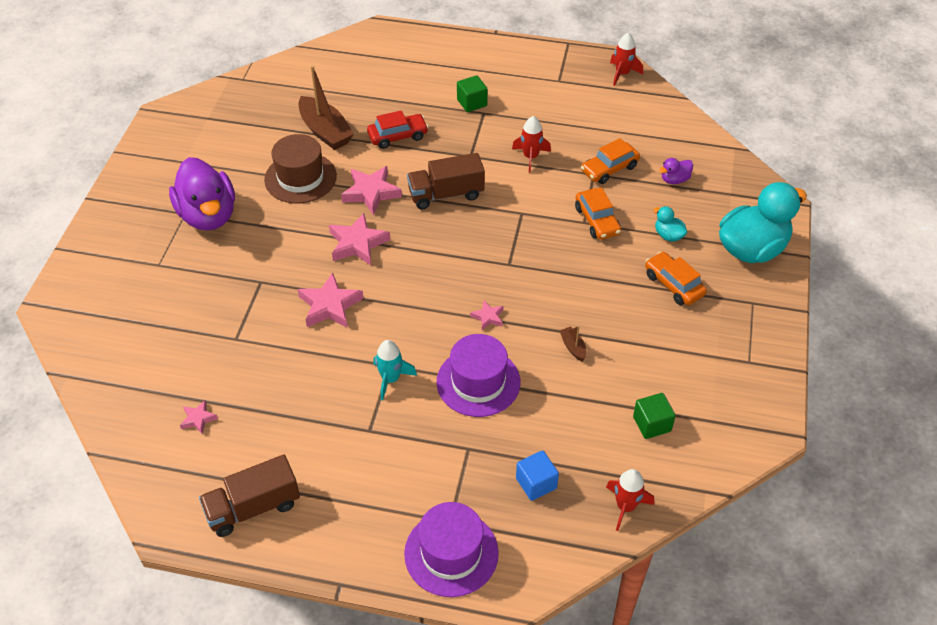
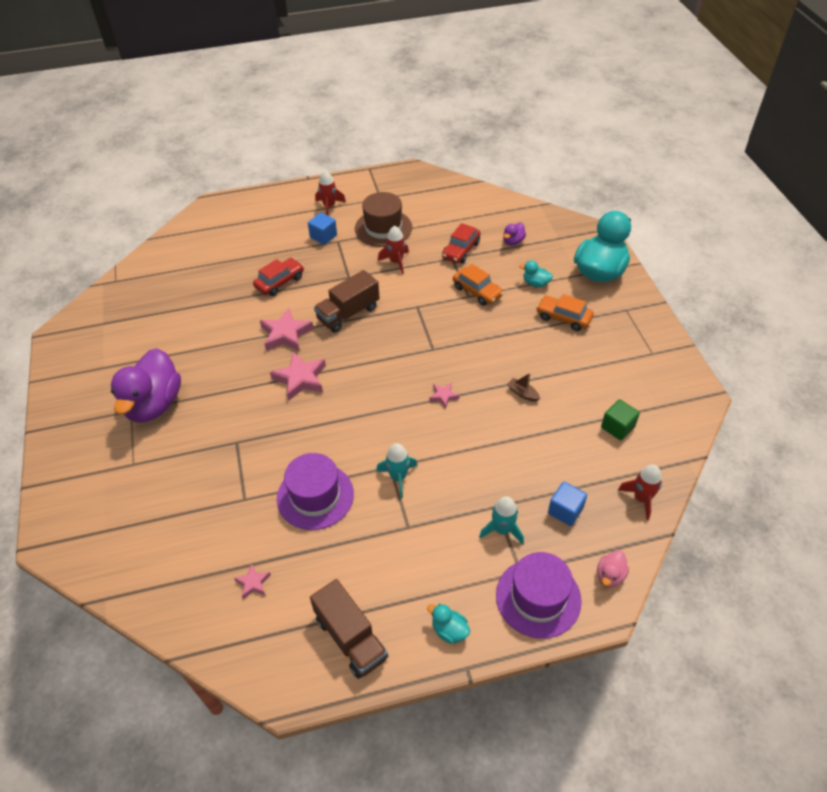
camera: 25 degrees left, 0 degrees up
(208, 215) = (154, 404): purple duck -> purple duck turned 60 degrees clockwise
(253, 507) = (351, 638): brown truck -> brown truck turned 75 degrees counterclockwise
(300, 178) = (217, 344): brown hat -> brown hat (383, 228)
(325, 131) = (215, 299): brown boat -> none
(330, 306) = (309, 438): pink star -> none
(346, 543) = (449, 630): none -> turquoise duck
(459, 473) = (502, 530): none -> turquoise rocket
(472, 103) = (323, 236): green cube -> blue cube
(478, 382) = (469, 450): purple hat -> purple hat (315, 496)
(538, 566) = (610, 576): none -> pink duck
(609, 169) = (461, 250): orange car -> red car
(622, 74) = (424, 178): red rocket -> red rocket (329, 206)

